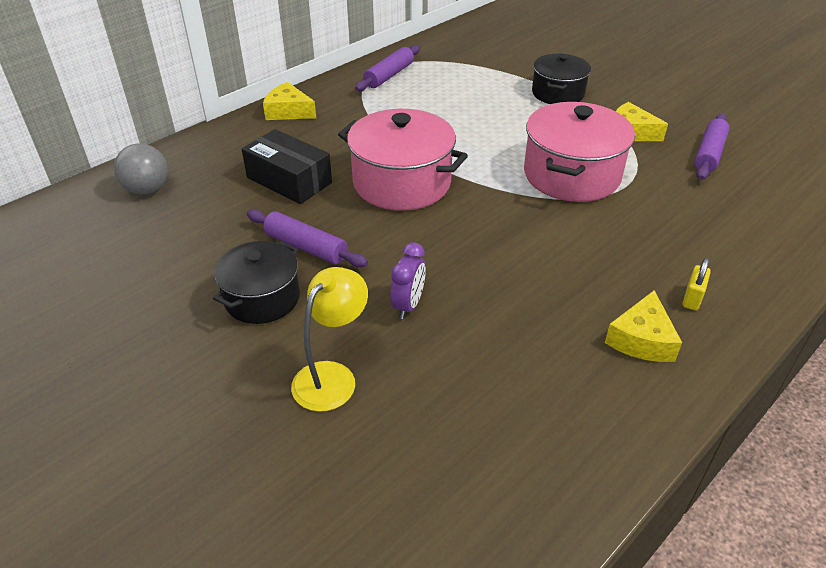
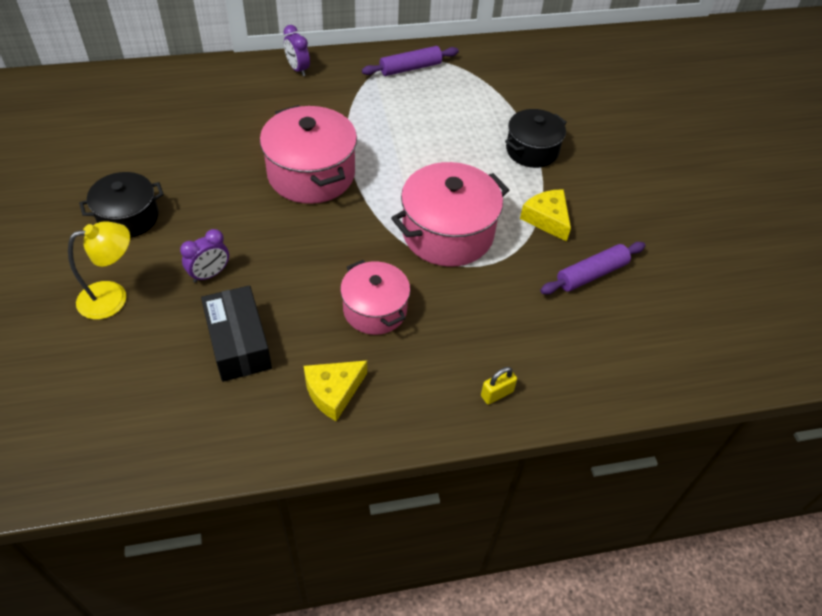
camera: 30 degrees right, 10 degrees up
(147, 189) = (141, 94): grey ball -> none
(288, 111) = (298, 69): yellow cheese -> purple clock
(289, 180) = (237, 132): black box -> black box (238, 343)
(306, 247) = (193, 193): purple rolling pin -> none
(590, 258) = (375, 310): none -> pink pot
(692, 298) = (410, 385): yellow padlock -> yellow padlock (497, 393)

